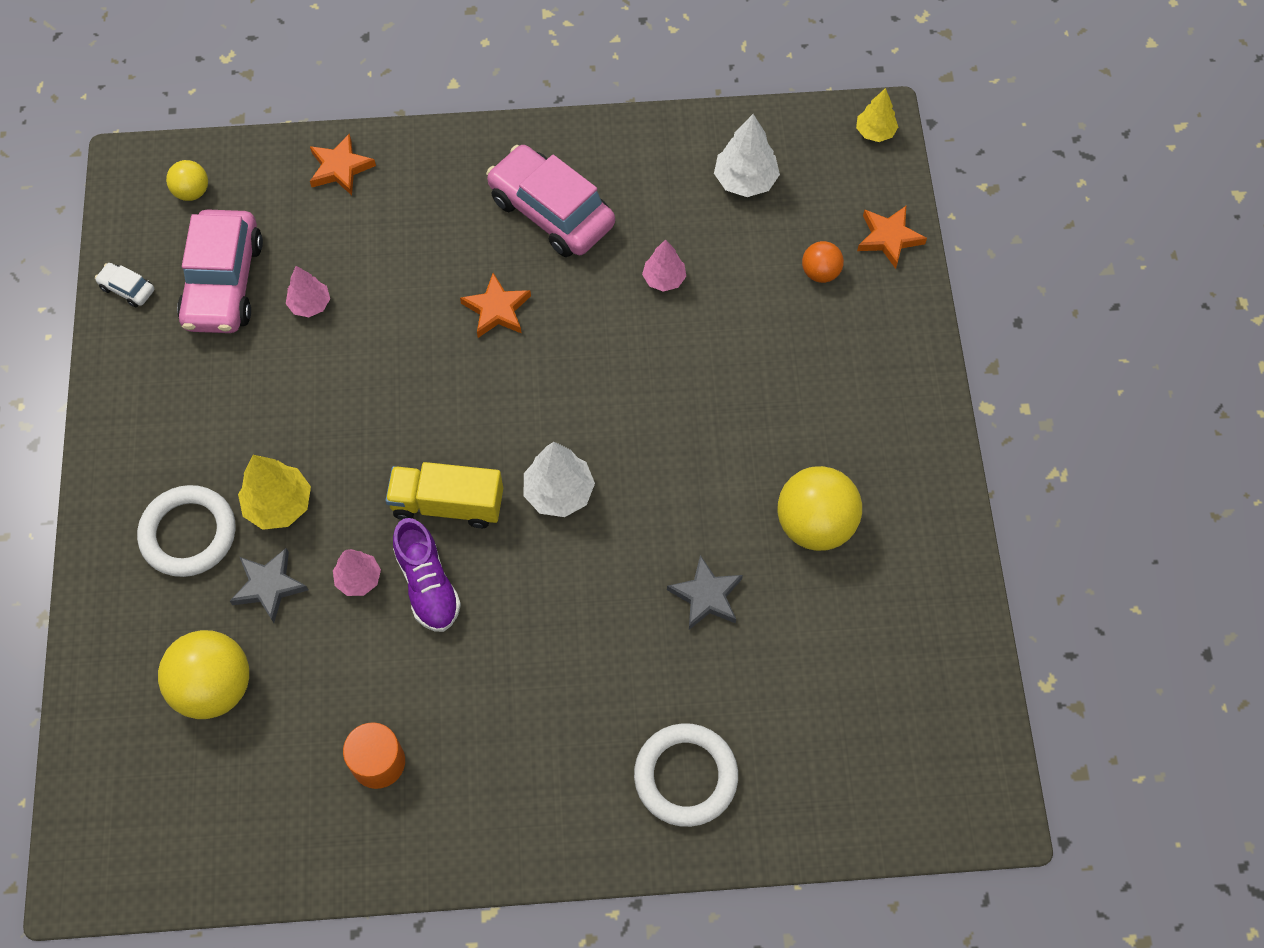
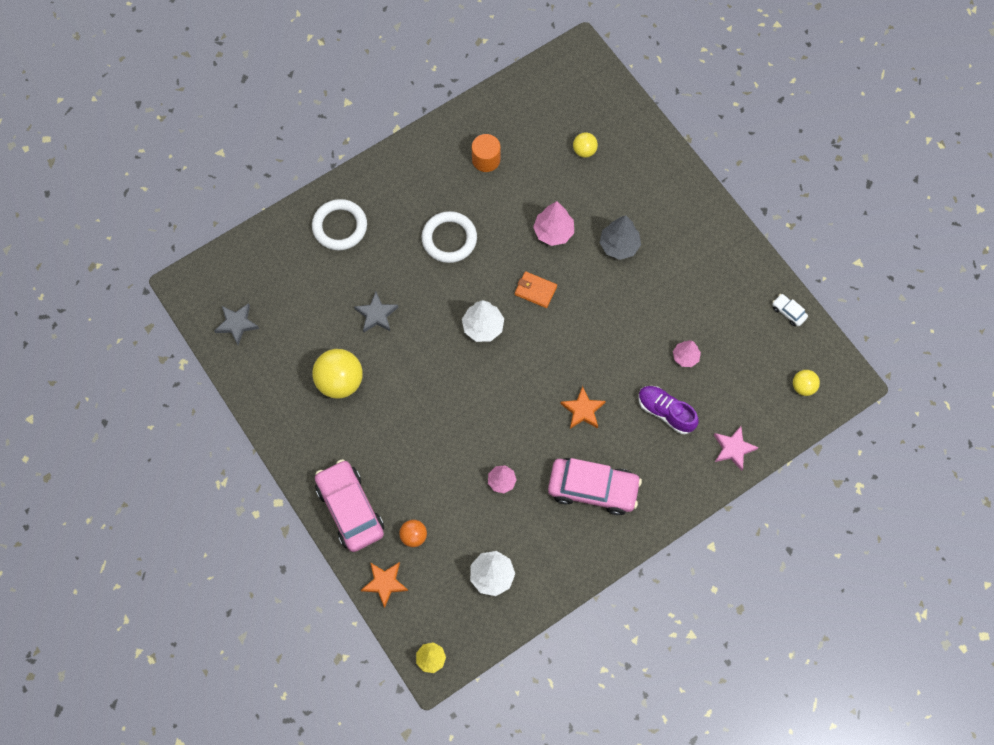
camera: 150 degrees right, 5 degrees up
(127, 289) = (788, 312): white car -> white car turned 135 degrees counterclockwise
(188, 534) = (651, 209): white ring -> white ring (449, 239)
(214, 687) = (584, 151): yellow ball -> yellow ball, size x0.53
(223, 283) = (741, 343): pink car -> pink car (350, 509)
(269, 586) = (594, 206): grey star -> grey star (237, 324)
(279, 505) = (619, 245): yellow tree -> grey tree
(340, 168) = (733, 448): orange star -> pink star
(359, 579) = (553, 232): pink tree -> pink tree, size x1.53
(428, 584) = (518, 247): purple shoe -> purple shoe (665, 412)
(447, 504) = (535, 290): yellow truck -> orange wallet

